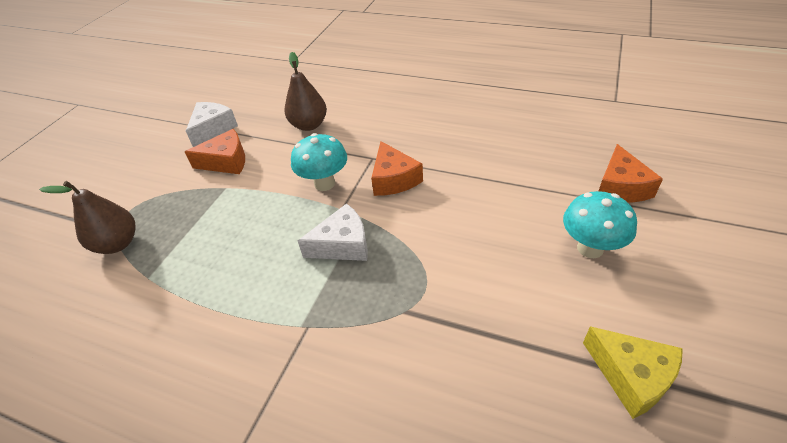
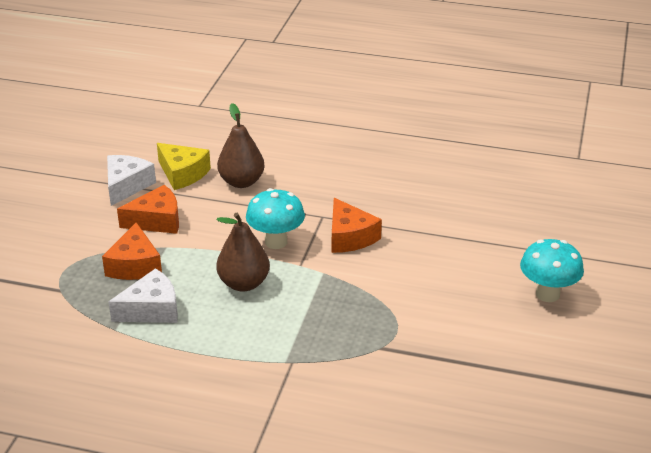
camera: 10 degrees left, 10 degrees down
(118, 243) = (67, 301): brown pear -> brown pear (244, 283)
(342, 244) = (309, 296): white cheese -> white cheese (151, 309)
(620, 187) = (578, 242): orange cheese -> orange cheese (135, 265)
(631, 376) = (578, 384): yellow cheese -> yellow cheese (182, 174)

